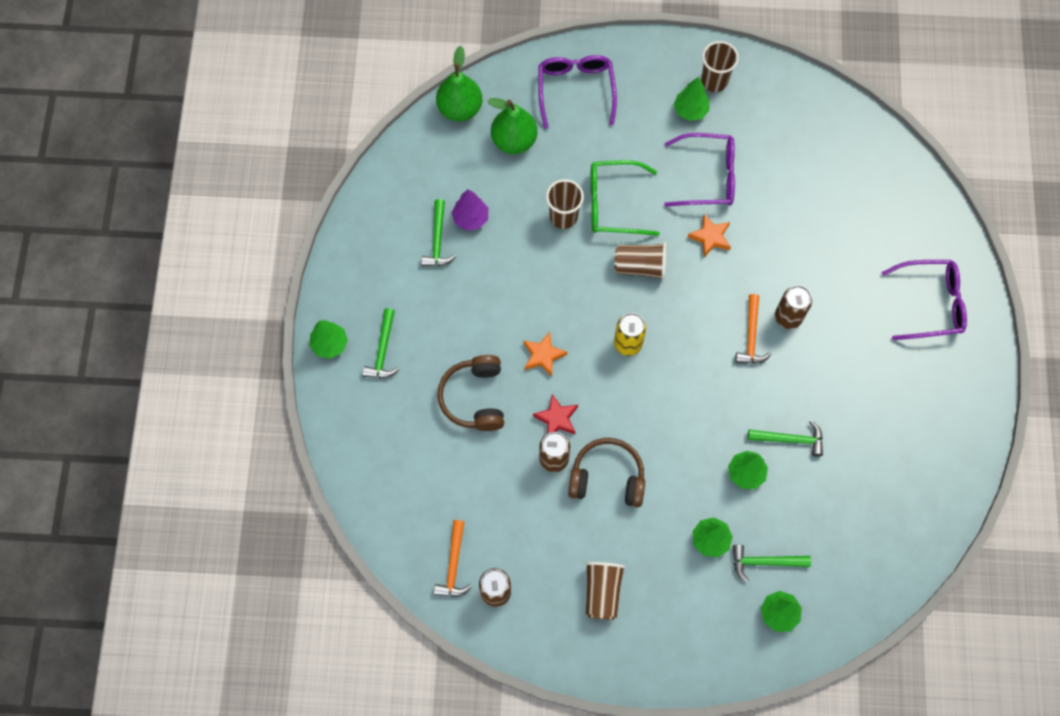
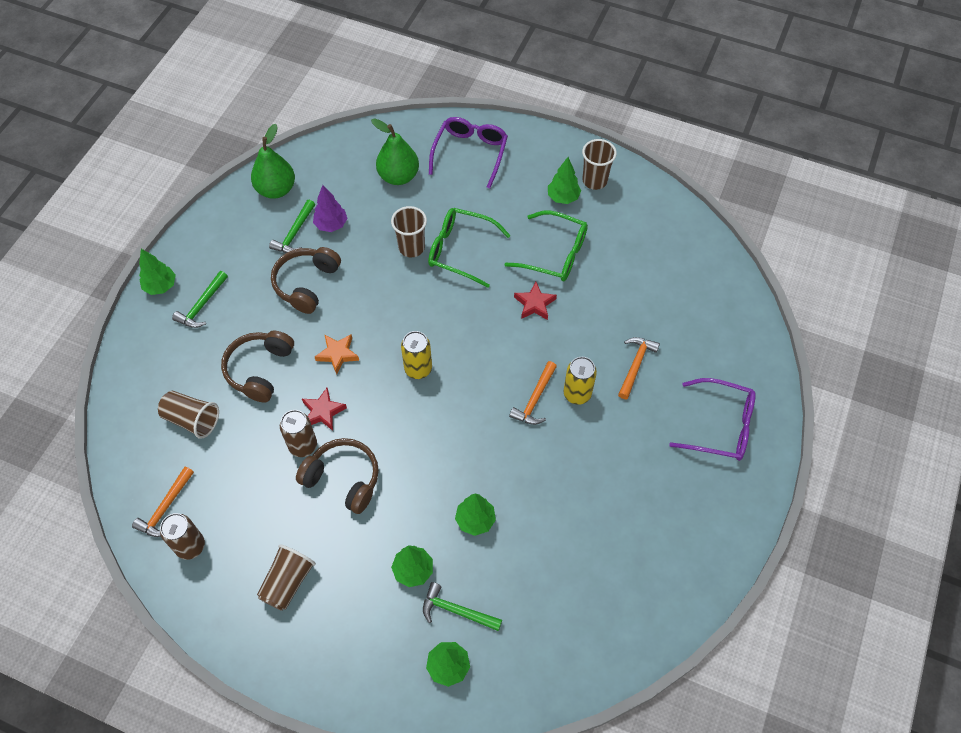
camera: 20 degrees right, 10 degrees down
(460, 108) = (365, 139): green pear -> green pear (276, 189)
(476, 291) = (306, 284): none -> brown headphones
(640, 266) = (460, 308): brown cup -> brown cup (192, 419)
(708, 176) = (555, 254): purple glasses -> green glasses
(710, 237) = (534, 304): orange star -> red star
(788, 317) = (577, 394): brown can -> yellow can
(790, 439) = (532, 504): green hammer -> none
(830, 269) = (635, 365): none -> orange hammer

